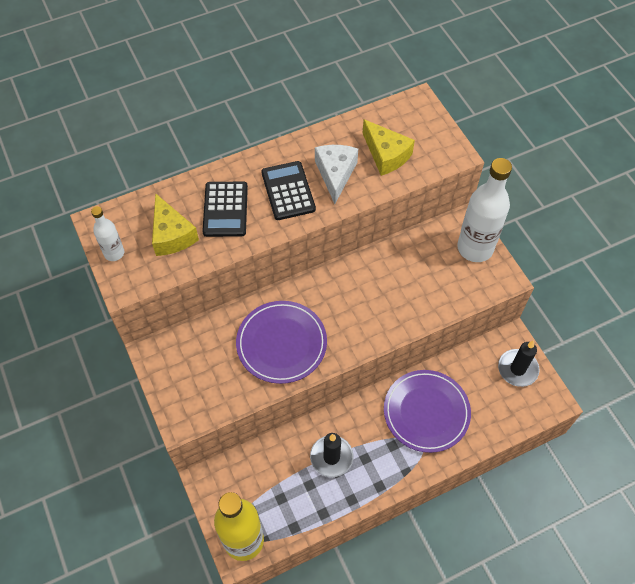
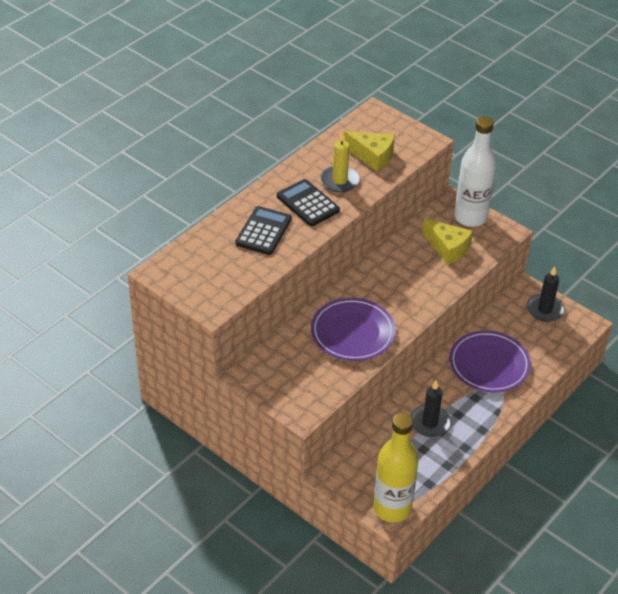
camera: 25 degrees left, 15 degrees down
(114, 253) = (188, 289): white bottle -> none
(172, 235) = (229, 262): yellow cheese -> yellow cheese (448, 248)
(225, 209) = (263, 231): black calculator -> black calculator turned 135 degrees counterclockwise
(335, 174) = (339, 181): white cheese -> yellow candle

